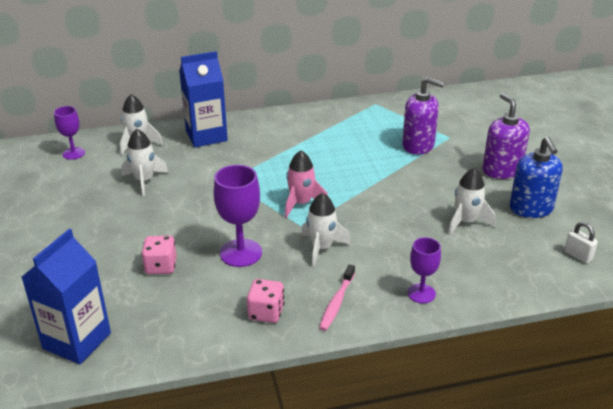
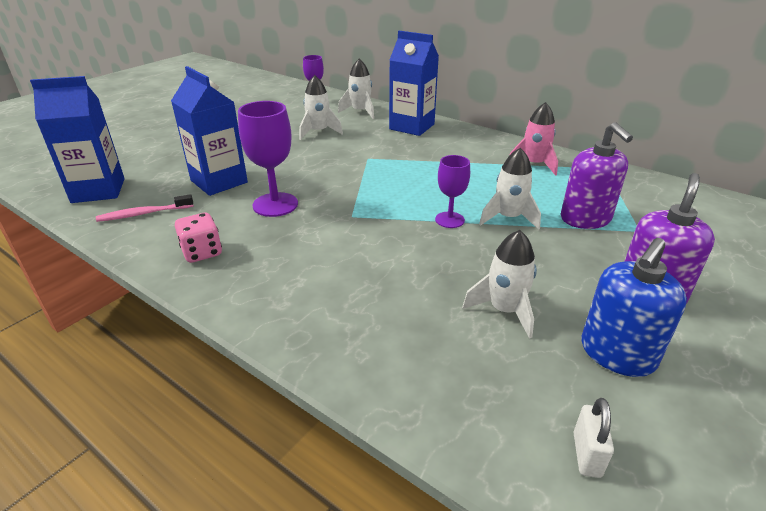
camera: 50 degrees right, 0 degrees up
(161, 266) = (219, 181): pink dice -> blue carton
(301, 203) = (384, 200): pink rocket -> pink rocket (533, 164)
(321, 248) = (331, 239): white rocket -> white rocket (508, 218)
(337, 302) = (255, 284): pink toothbrush -> pink toothbrush (144, 214)
(421, 293) = (328, 335): purple goblet -> purple goblet (449, 220)

